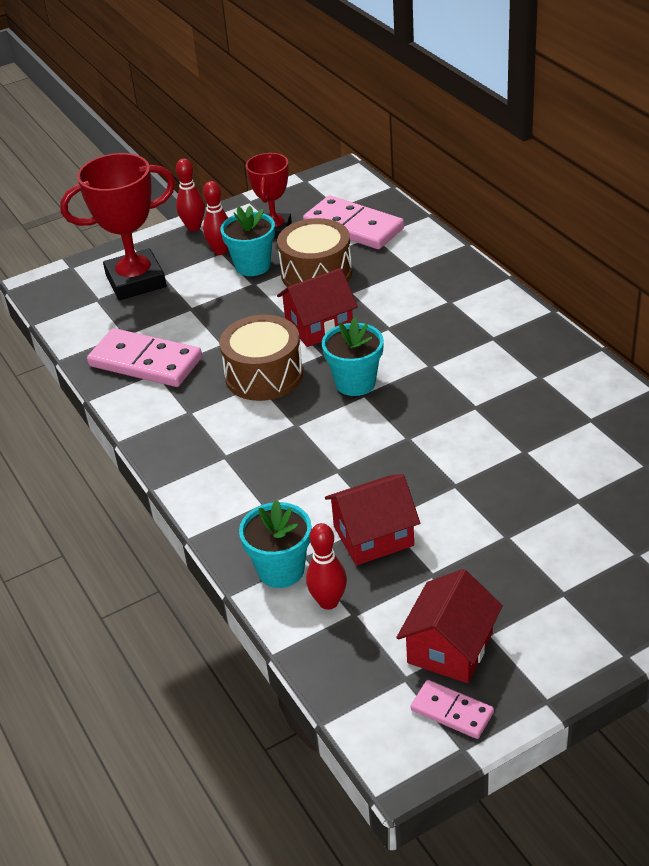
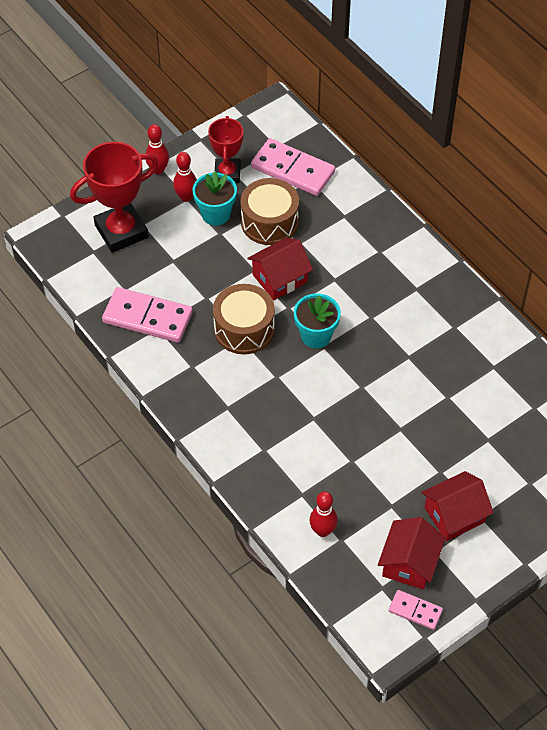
camera: 10 degrees left, 15 degrees up
(281, 570) = (285, 506): turquoise flower pot -> none
(373, 536) = (347, 475): red house -> red house (454, 515)

